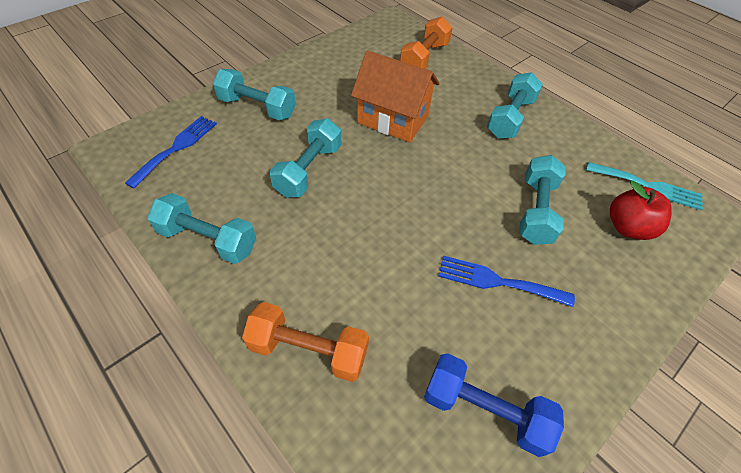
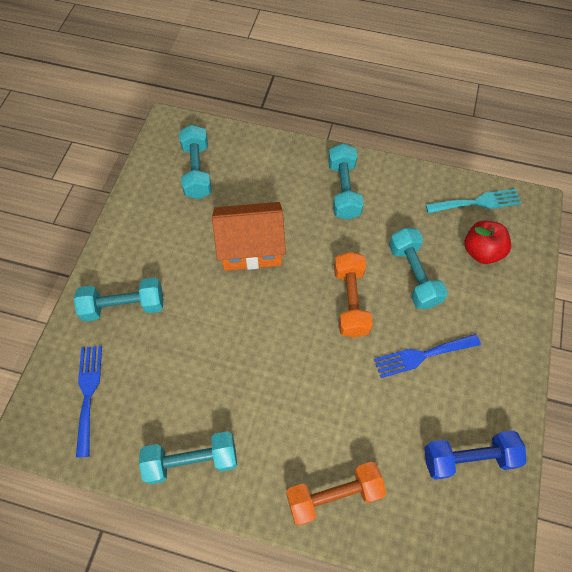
camera: 30 degrees left, 10 degrees up
(309, 170) = (220, 344): turquoise dumbbell -> turquoise dumbbell (197, 171)
(424, 58) = (231, 159): orange dumbbell -> orange dumbbell (350, 301)

